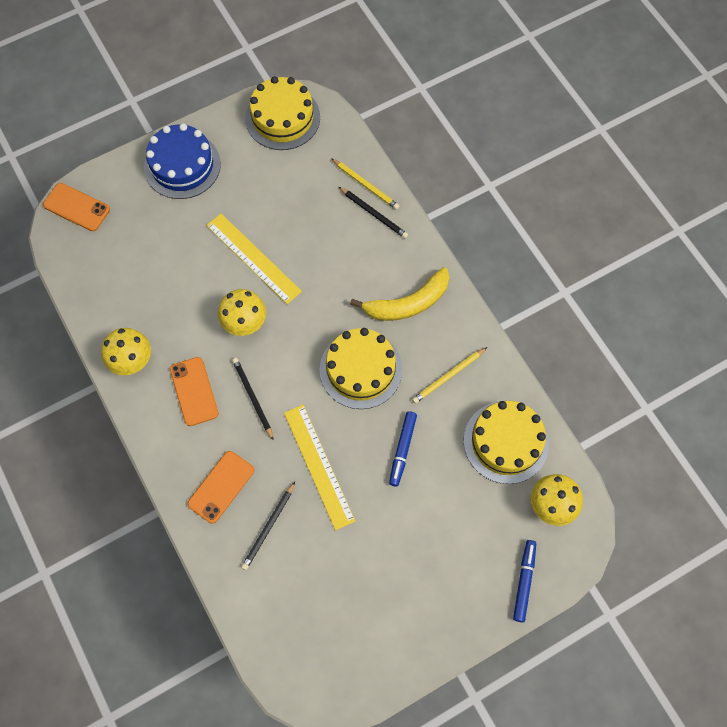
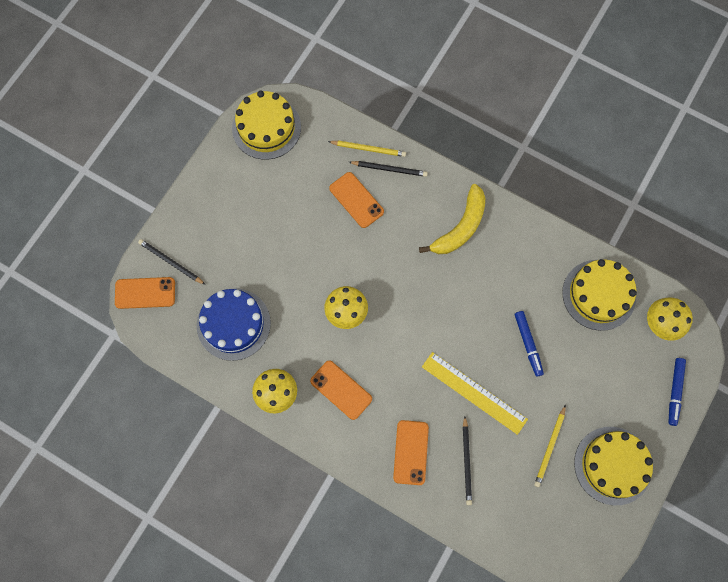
camera: 30 degrees left, 5 degrees up
(182, 165) = (210, 211): blue cake -> blue cake (233, 324)
(252, 398) = (390, 369): black pencil -> black pencil (171, 262)
(253, 258) = (318, 256): yellow ruler -> none
(323, 226) = (356, 200): none -> orange phone
(361, 369) = (458, 299): yellow cake -> yellow cake (612, 465)
(448, 376) = (526, 268): yellow pencil -> yellow pencil (550, 447)
(524, 581) = (674, 392): blue marker -> blue marker turned 150 degrees counterclockwise

